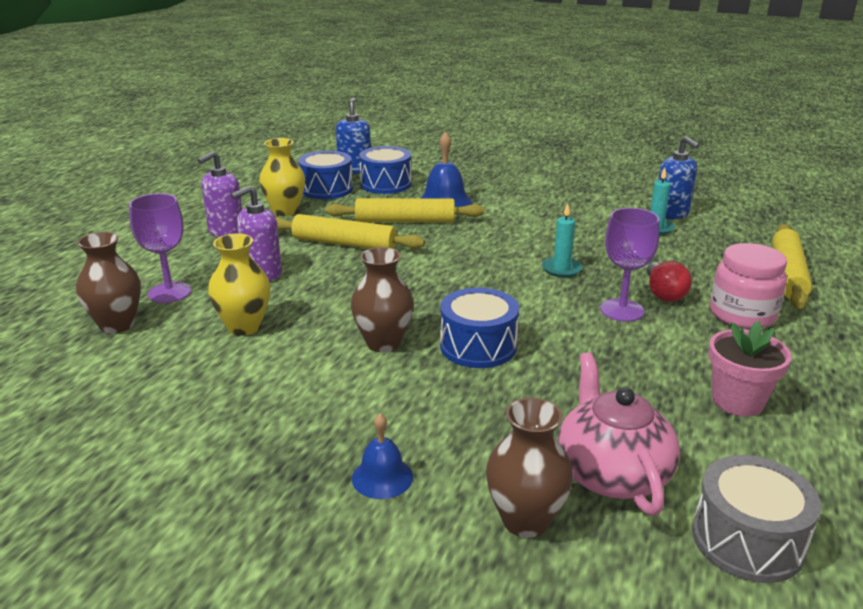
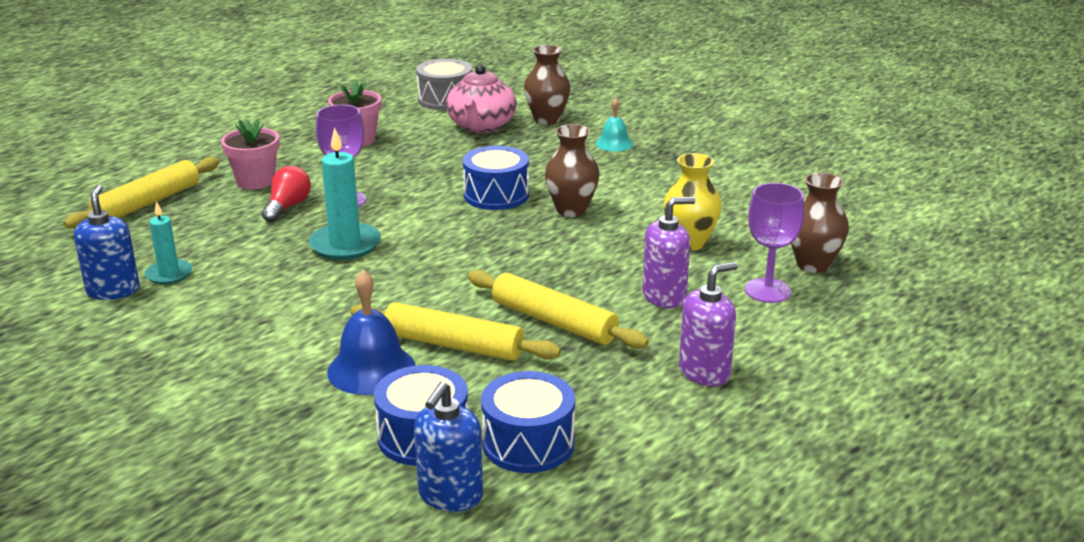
camera: 160 degrees left, 0 degrees up
(285, 211) = (612, 401): yellow vase -> none
(382, 477) = (614, 143): blue bell -> turquoise bell
(561, 269) = (345, 245): turquoise candle -> turquoise candle, size x1.62
(742, 315) = (255, 181): pink jar -> pink flower pot

